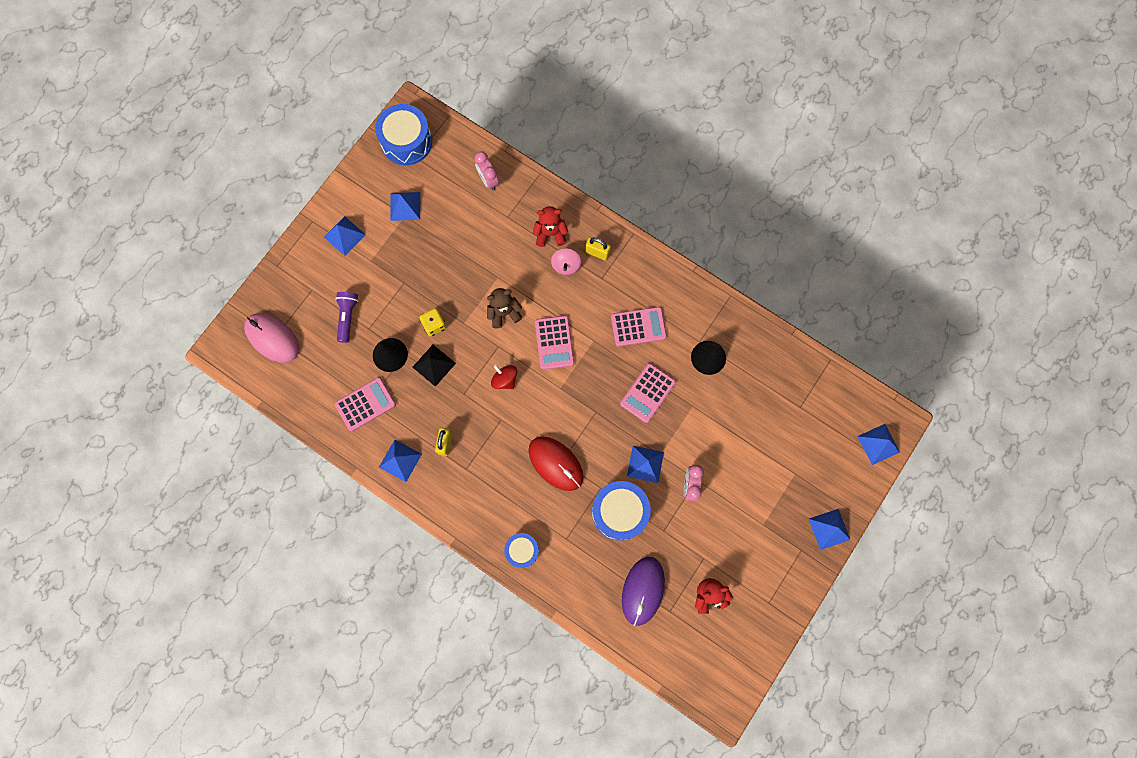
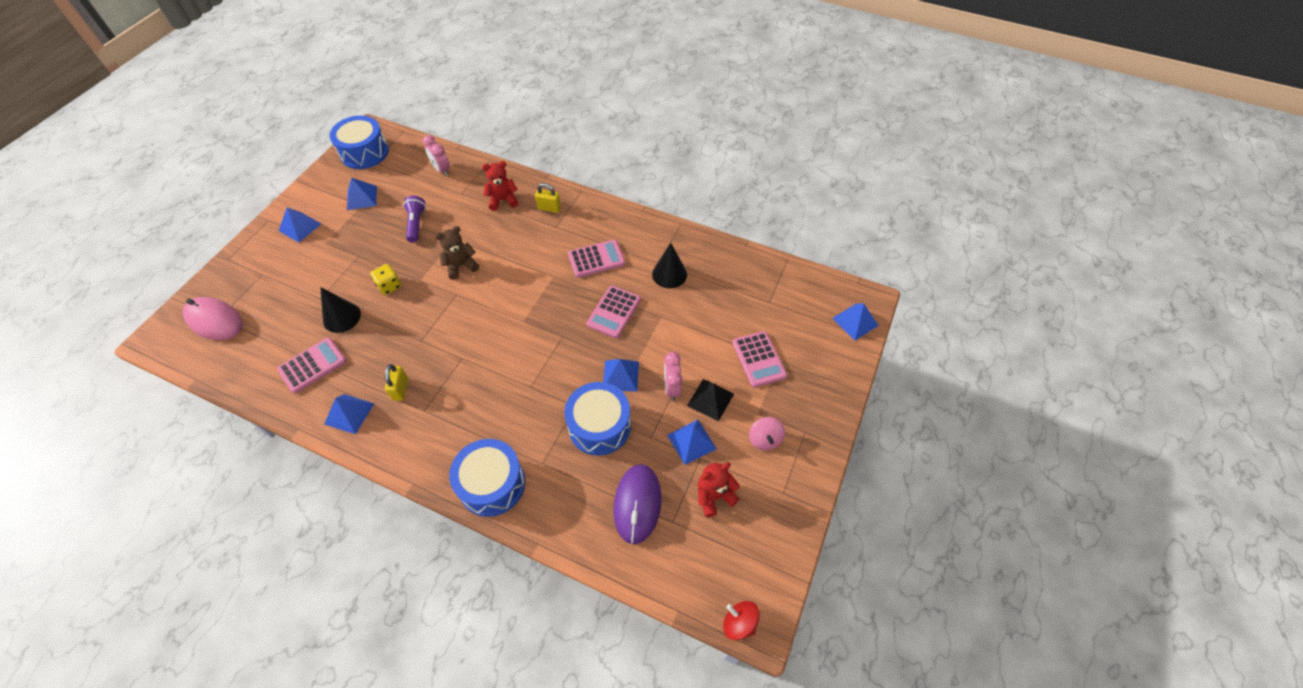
camera: 10 degrees left, 20 degrees down
(347, 317) = (298, 291): purple flashlight -> purple flashlight (416, 224)
(434, 365) = (388, 320): black pyramid -> black pyramid (710, 399)
(505, 379) = (464, 321): red spinning top -> red spinning top (739, 623)
(522, 550) = (492, 484): blue drum -> blue drum, size x1.69
(554, 342) = (513, 283): pink calculator -> pink calculator (758, 359)
(555, 463) = (524, 390): red mouse -> none
(566, 265) = (520, 221): pink spinning top -> pink spinning top (764, 439)
(829, 529) = (829, 406): blue pyramid -> blue pyramid (691, 441)

